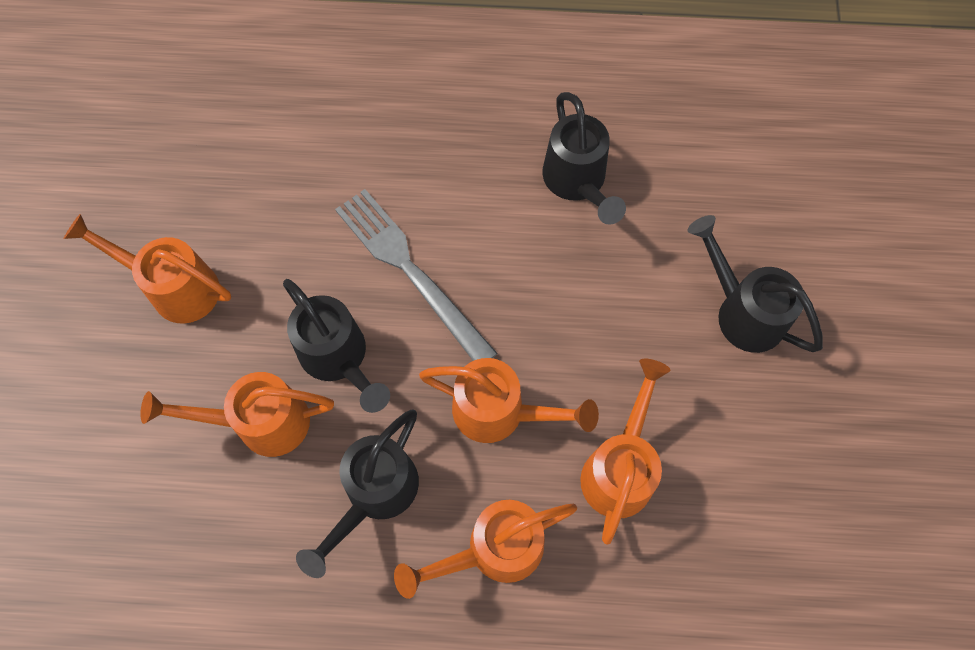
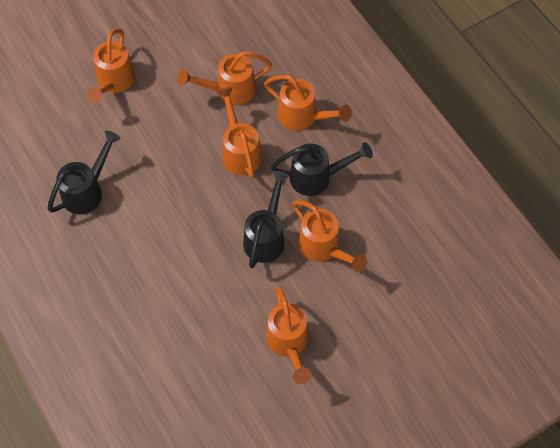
camera: 125 degrees left, 5 degrees down
(410, 271) = (195, 236): grey fork -> none
(742, 312) = (114, 82): black watering can -> orange watering can

